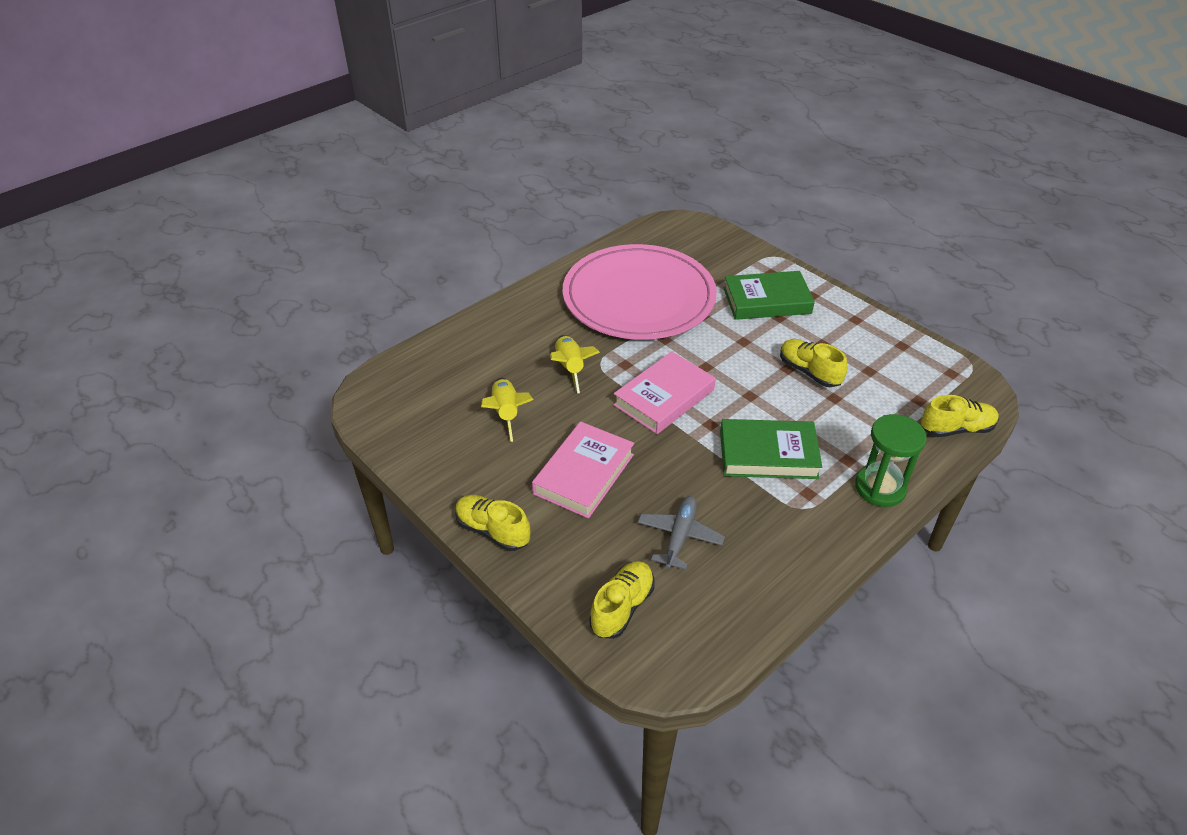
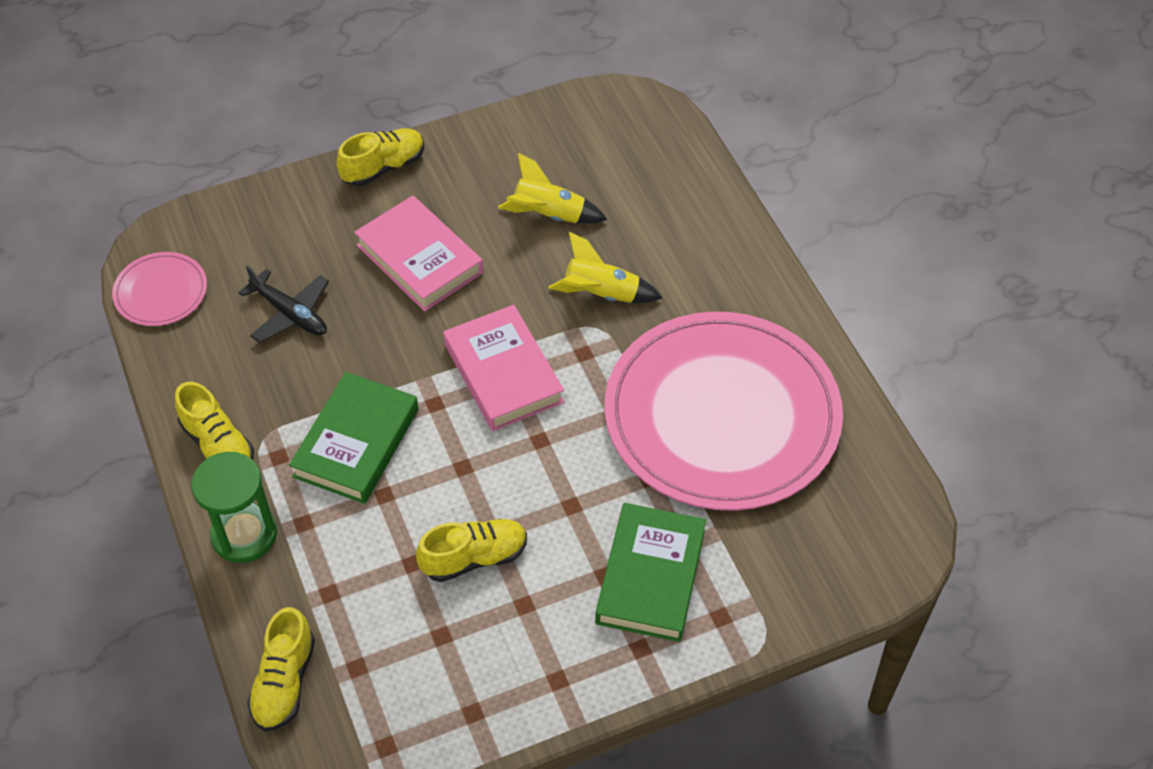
camera: 110 degrees right, 10 degrees up
(622, 607) = (236, 240): yellow shoe -> yellow shoe (218, 445)
(679, 536) = (290, 314): grey plane -> black plane
(707, 641) = (161, 292): none -> pink plate

